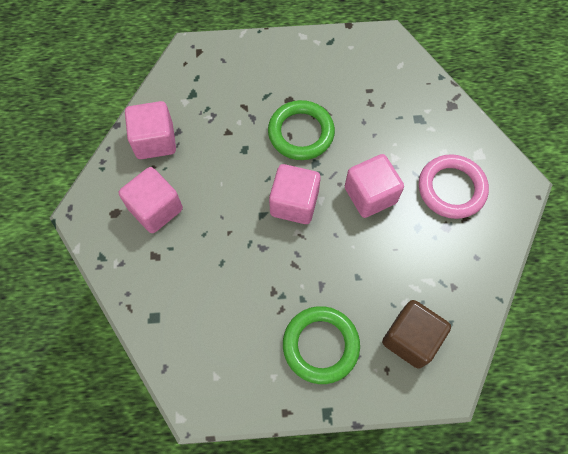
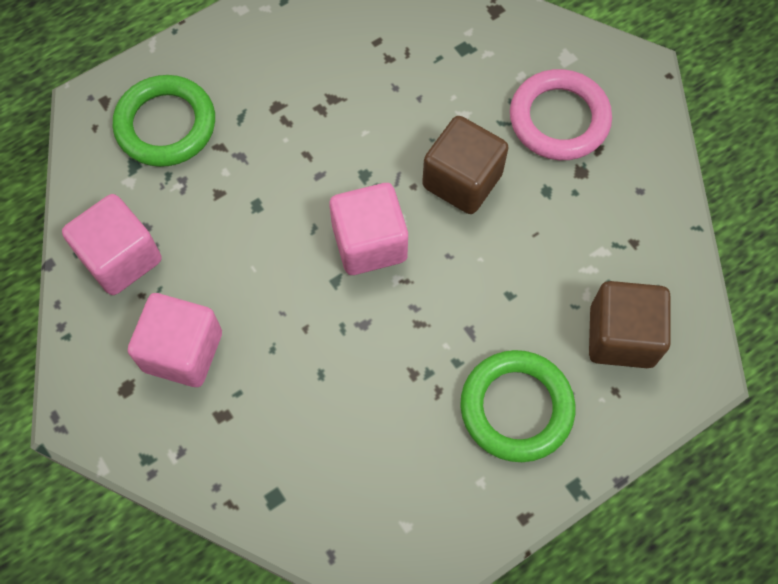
camera: 30 degrees left, 0 degrees up
(301, 133) = (320, 144): green ring -> green ring (166, 125)
(370, 195) = (462, 180): pink cube -> brown cube

